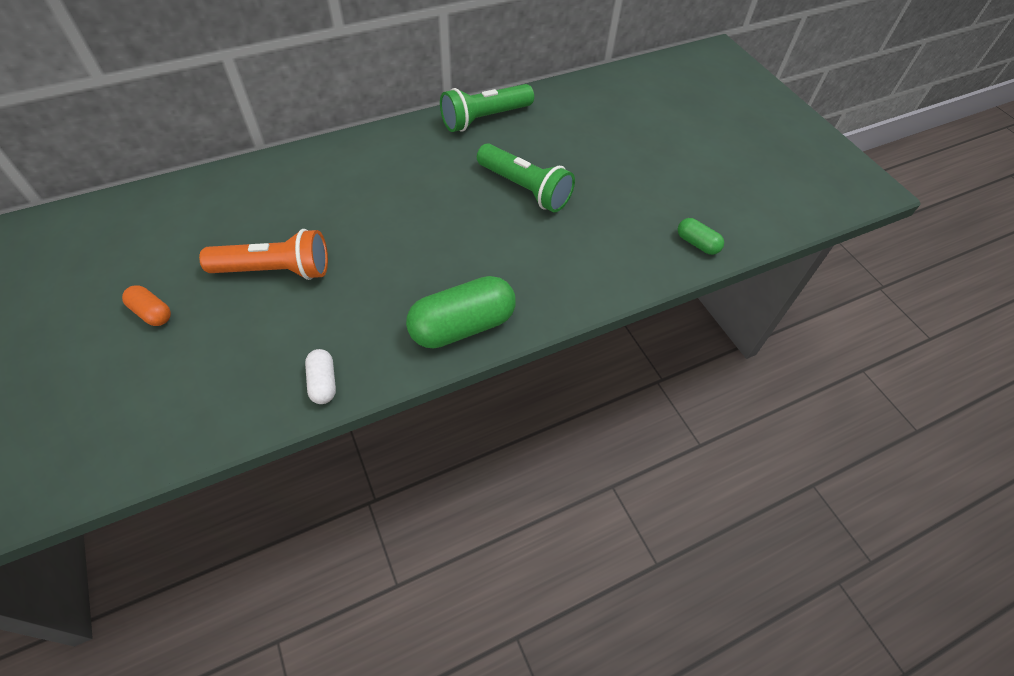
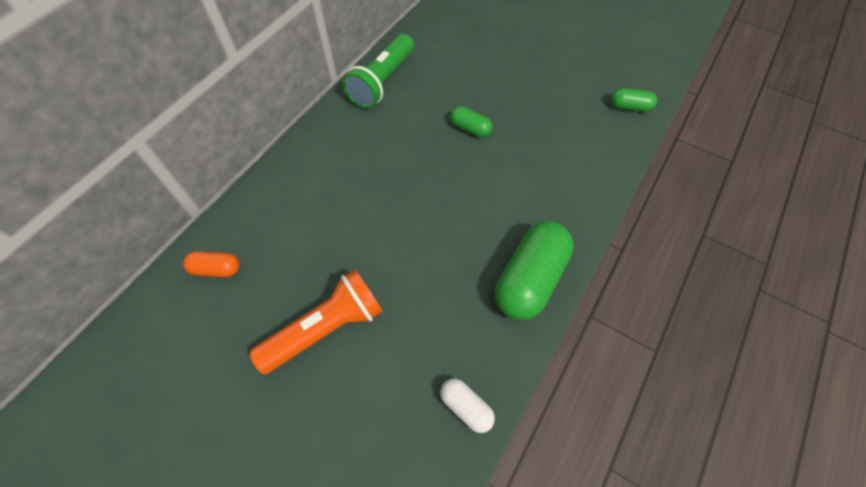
camera: 30 degrees left, 5 degrees up
(152, 313) = (242, 450): orange capsule -> orange capsule (216, 269)
(525, 189) = (470, 128): green flashlight -> green capsule

